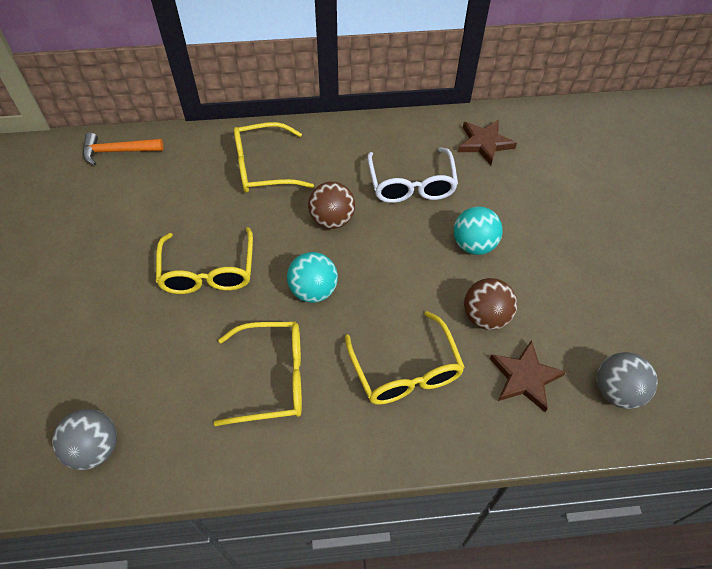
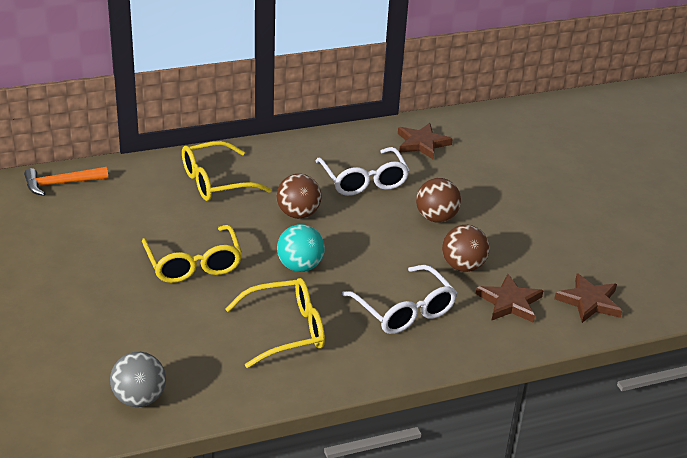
camera: 15 degrees left, 20 degrees down
(406, 371) = (404, 311): yellow glasses -> white glasses
(474, 245) = (436, 218): turquoise ball -> brown ball
(616, 391) = (589, 301): grey ball -> brown star

